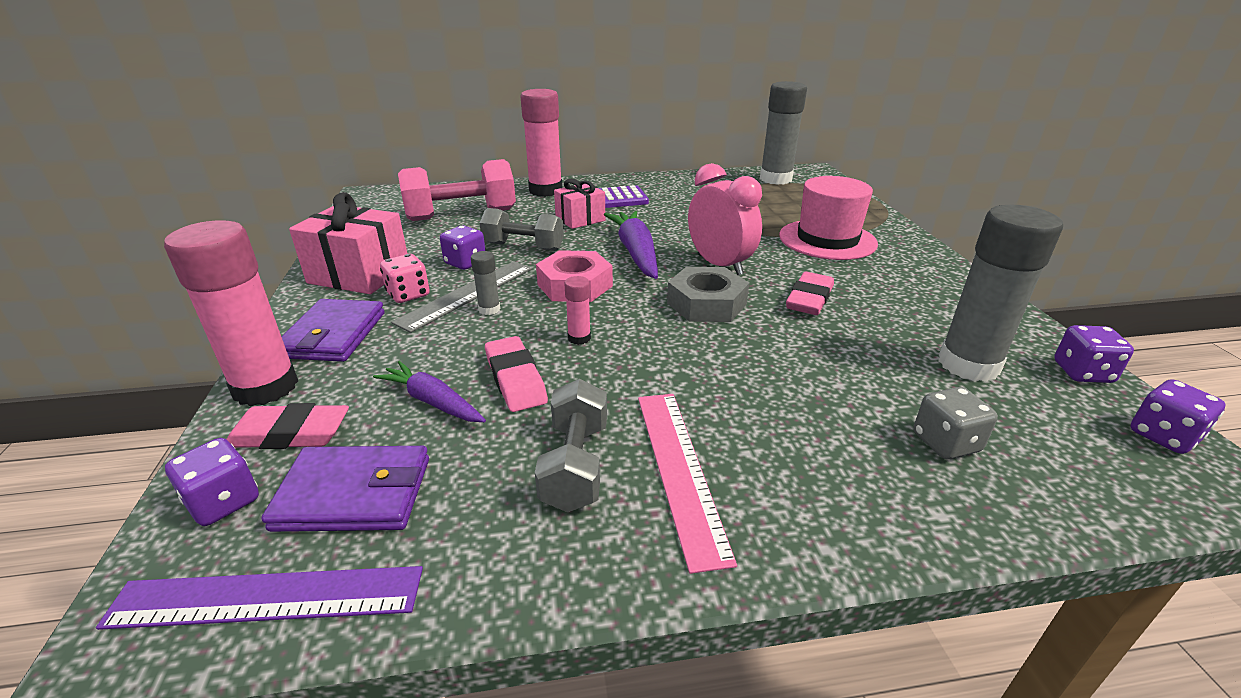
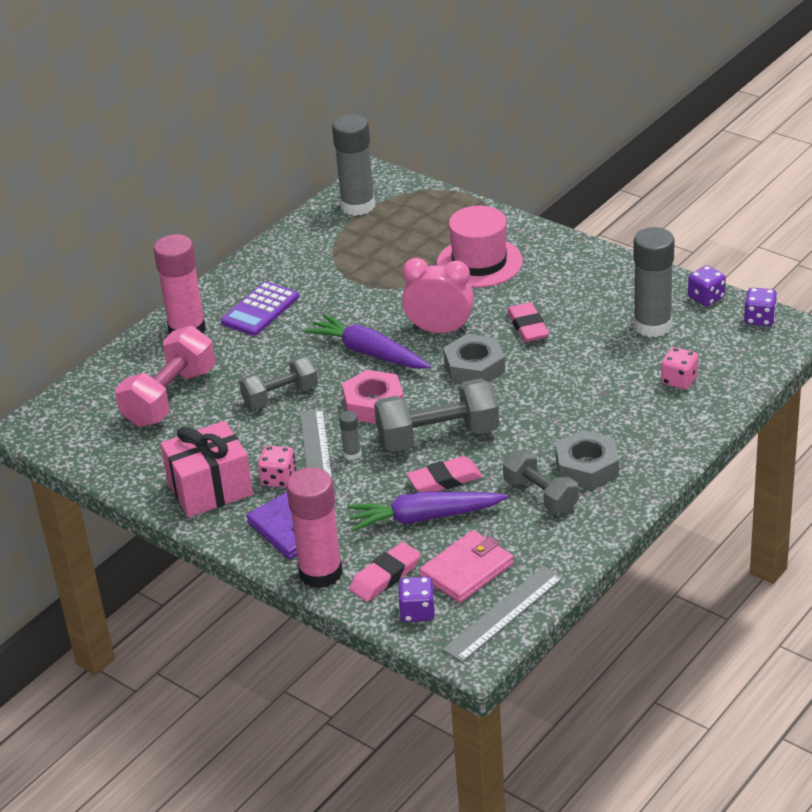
camera: 40 degrees left, 5 degrees up
(267, 598) = (504, 614): purple ruler -> grey ruler
(354, 493) = (467, 570): purple wallet -> pink wallet
(432, 401) = (424, 518): purple carrot -> purple carrot, size x1.60
(465, 263) = (266, 434): purple dice -> none
(515, 379) = (445, 480): pink eraser -> pink eraser turned 45 degrees counterclockwise
(579, 338) = (438, 436): pink glue stick -> grey dumbbell
(580, 219) = (274, 345): pink gift -> none
(680, 470) = (587, 467): pink ruler -> grey nut
(945, 443) = (679, 380): grey dice -> pink dice

